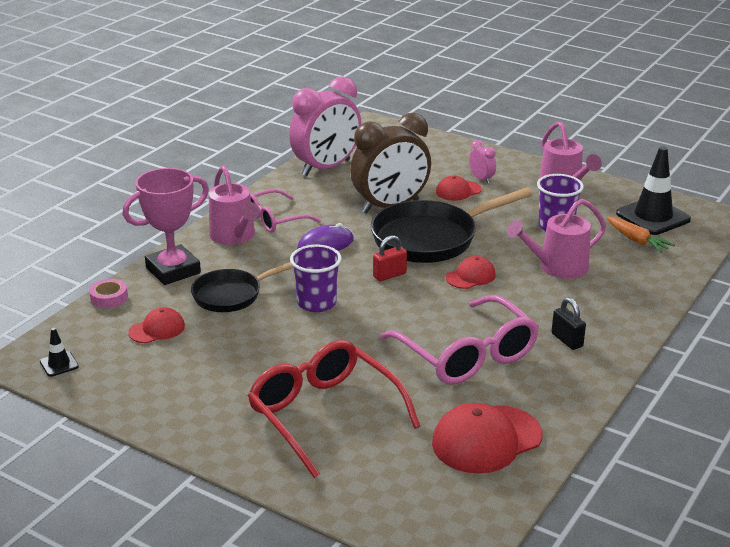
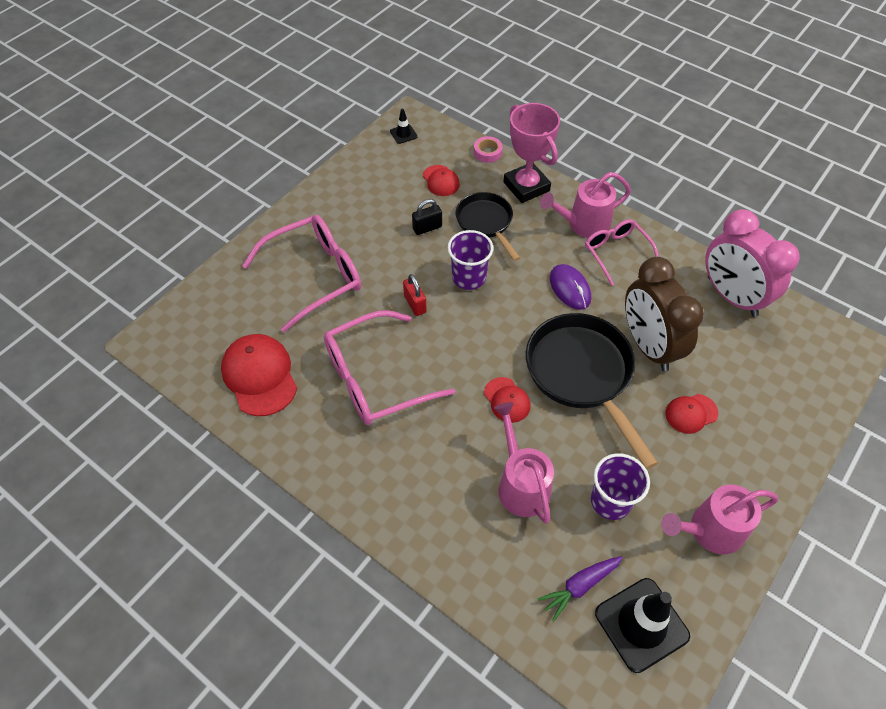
camera: 95 degrees right, 25 degrees up
(325, 415) = (313, 276): red glasses -> pink glasses
(389, 275) = (512, 333): red padlock -> red padlock (415, 304)
(458, 191) = (691, 413): red cap -> red cap turned 90 degrees counterclockwise
(481, 179) = (723, 442): pink clock -> none
(567, 340) = (386, 464): black padlock -> black padlock (427, 228)
(636, 241) = (579, 586): orange carrot -> purple carrot

